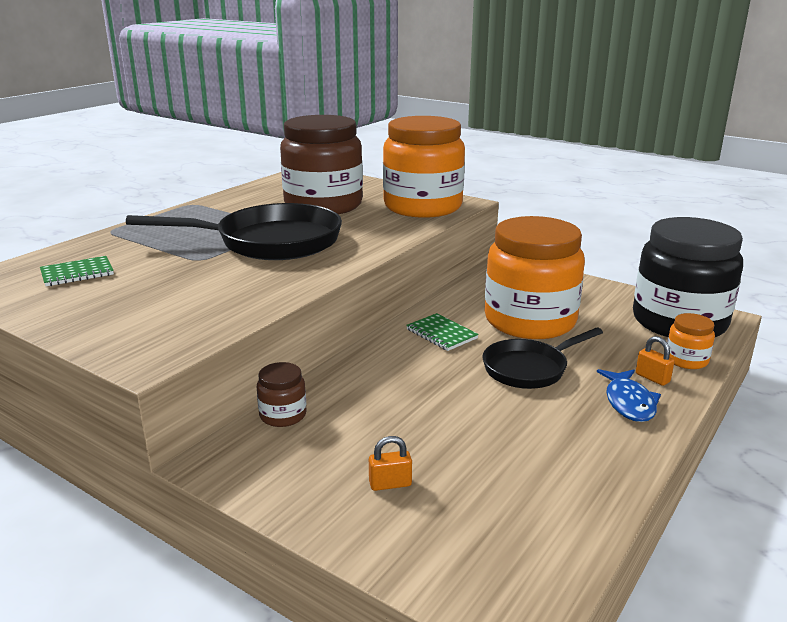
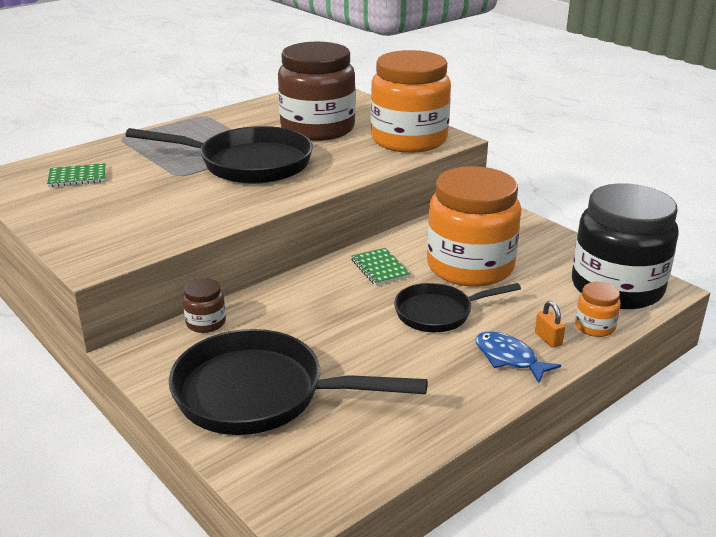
camera: 15 degrees right, 5 degrees up
(390, 484) = (259, 394): orange padlock -> black pan
(629, 402) = (509, 358): blue fish -> blue fish turned 120 degrees clockwise

